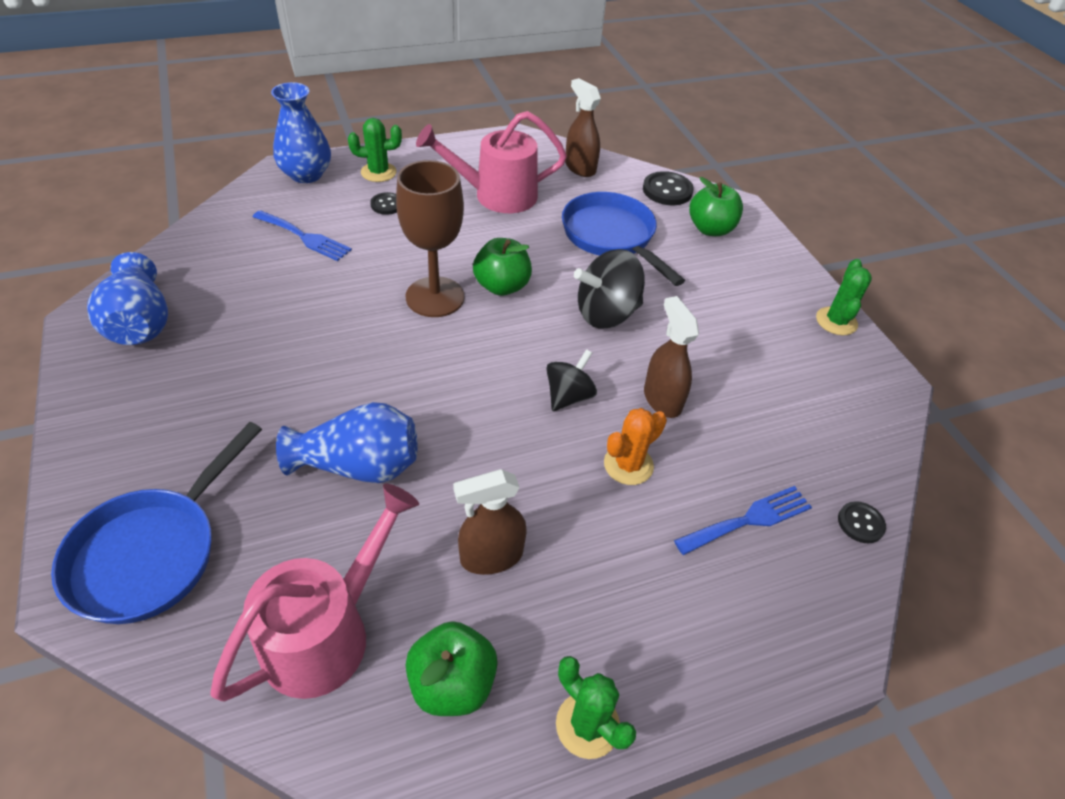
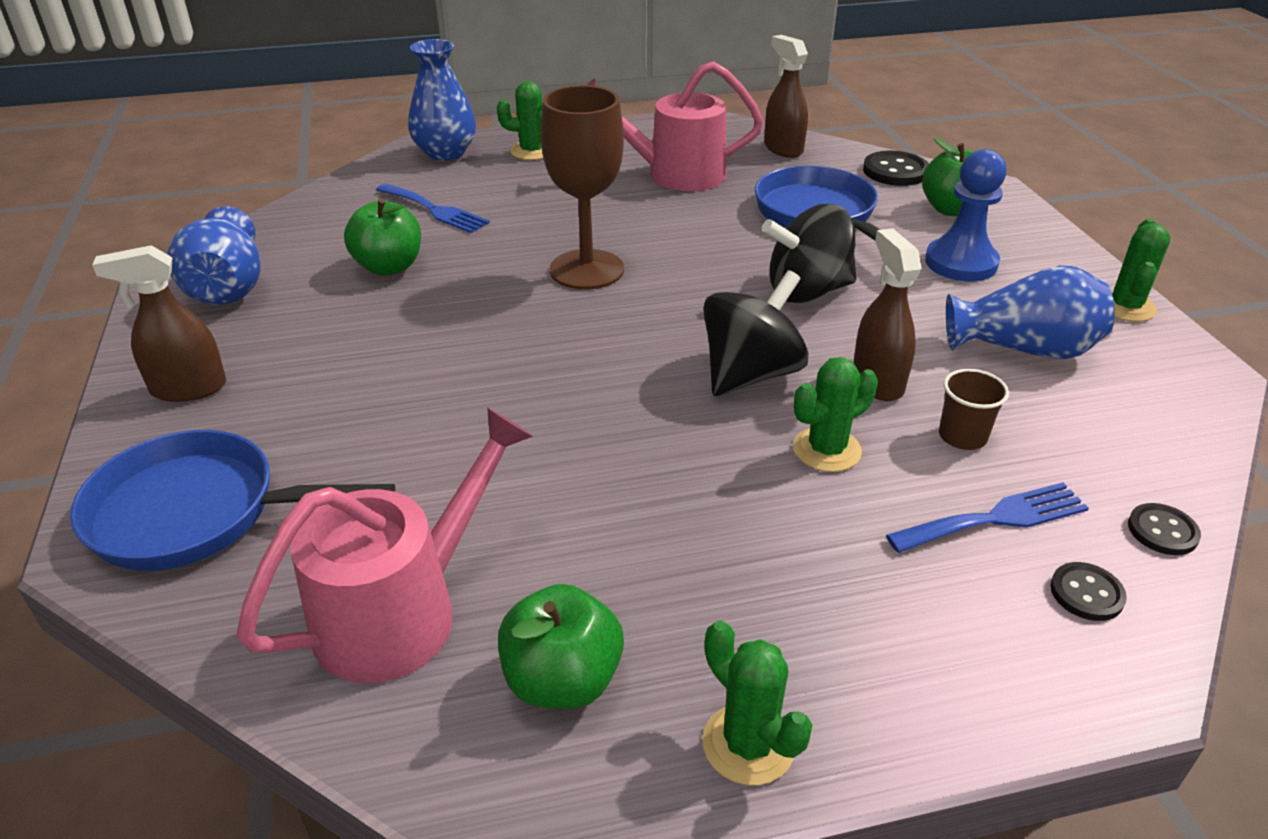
camera: 10 degrees right, 10 degrees down
(152, 553) = (197, 513): blue pan -> blue pan turned 60 degrees clockwise
(359, 465) = (469, 435): blue vase -> blue vase (1024, 349)
(387, 205) = (538, 181): black button -> black button (1086, 593)
(491, 556) = (630, 540): brown spray bottle -> brown spray bottle (188, 389)
(502, 286) = (673, 261): green apple -> green apple (389, 267)
(568, 396) = (750, 374): black spinning top -> black spinning top, size x1.56
(628, 465) = (826, 450): orange cactus -> green cactus
(718, 282) = (961, 263): none -> blue pawn
(724, 447) = (962, 436): none -> brown cup

